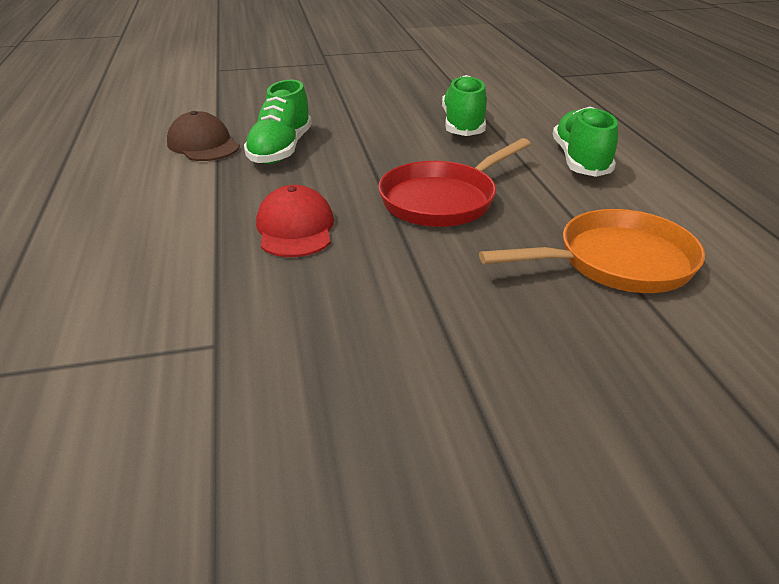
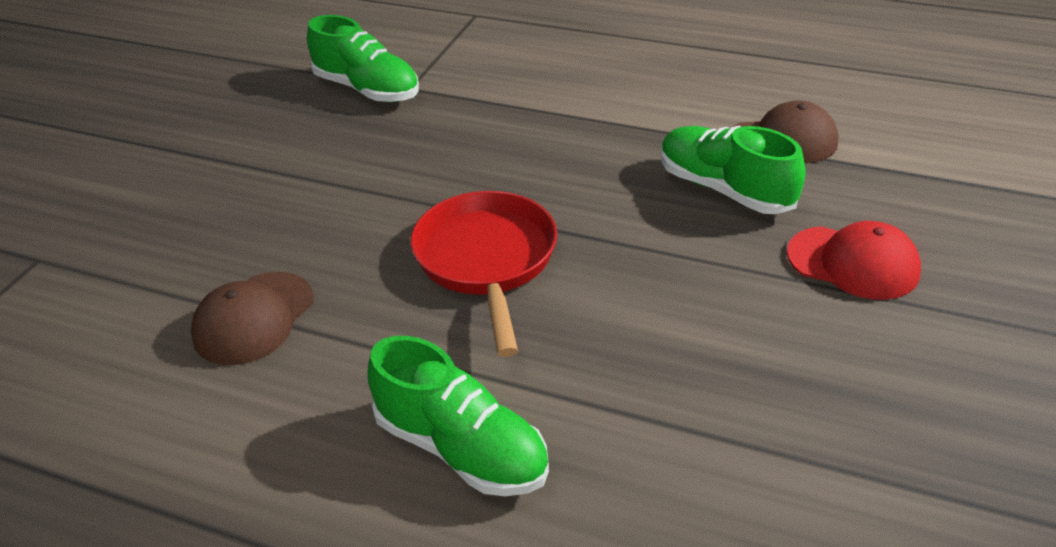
camera: 125 degrees right, 5 degrees up
(295, 228) = (525, 152): red cap -> red cap (853, 263)
(463, 125) = (693, 389): green shoe -> green shoe (367, 89)
(617, 262) = (254, 318): orange pan -> brown cap

